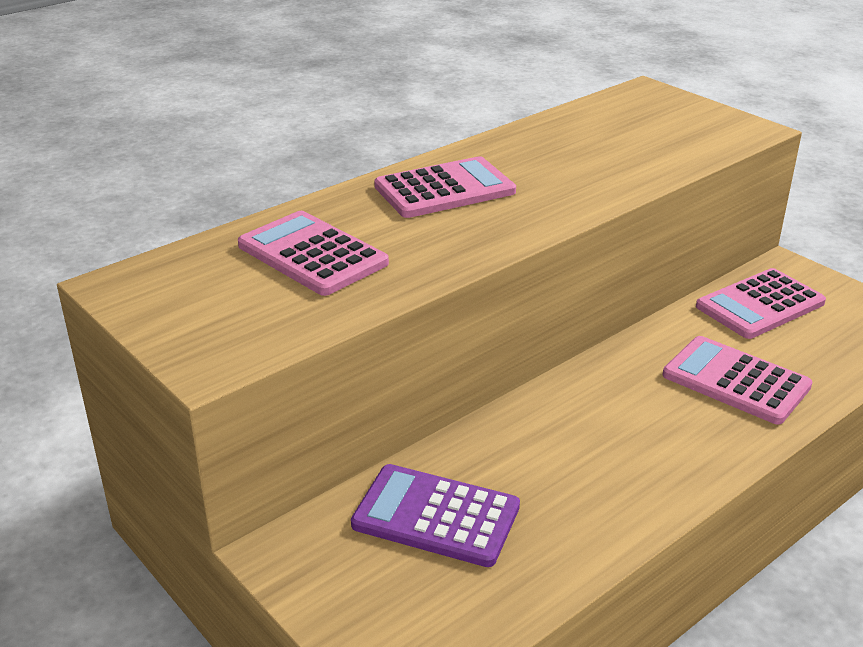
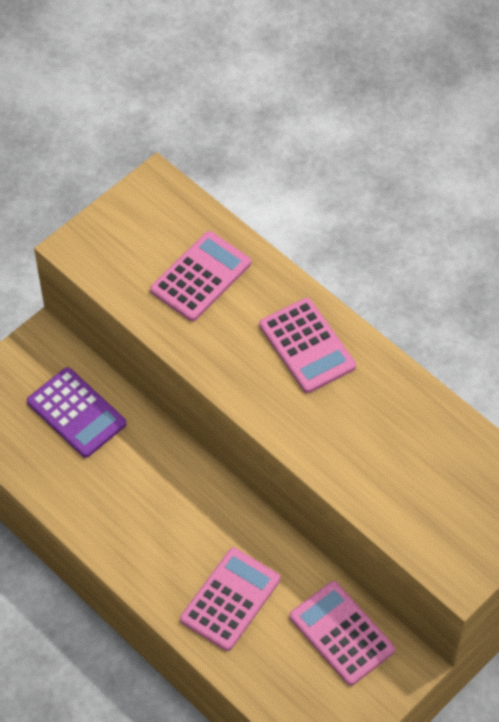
camera: 85 degrees right, 25 degrees up
(436, 516) = (76, 413): purple calculator -> purple calculator turned 120 degrees clockwise

